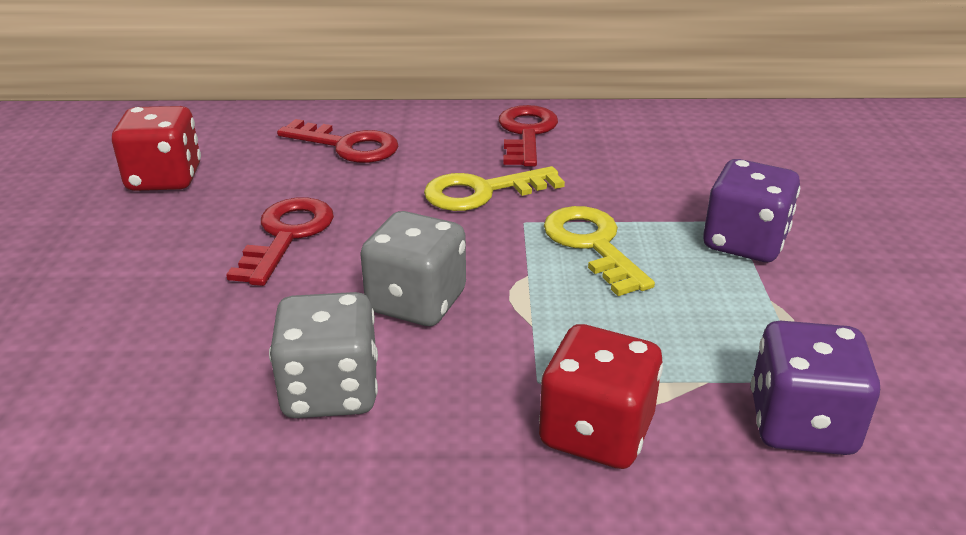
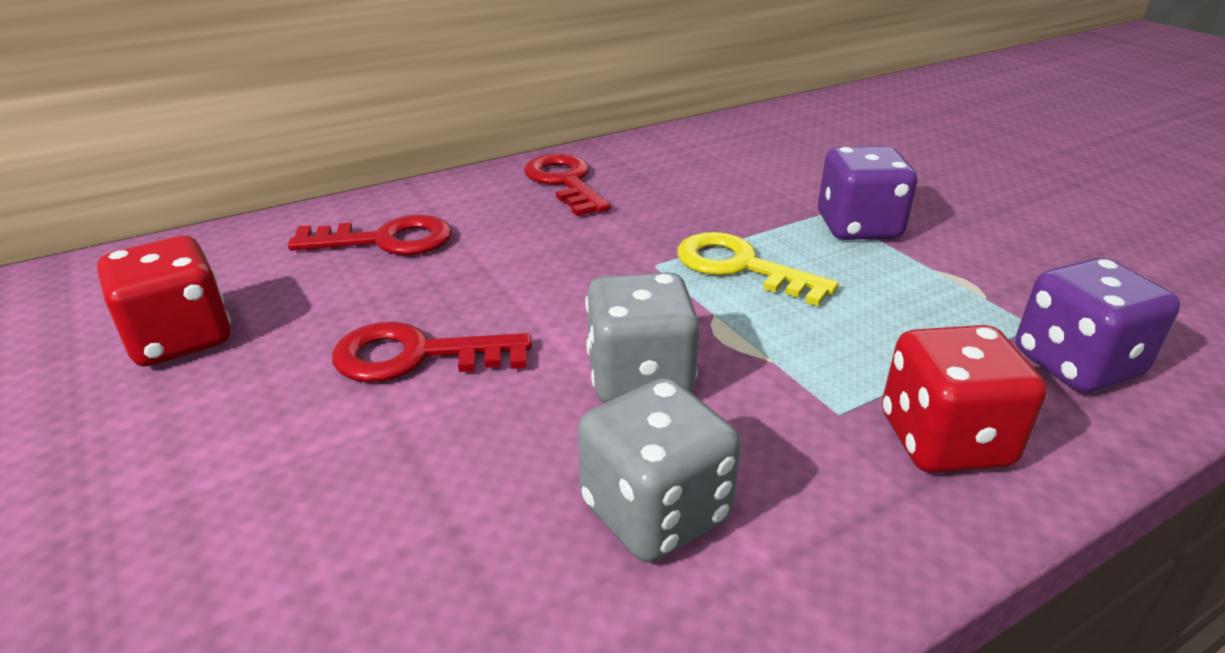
camera: 30 degrees left, 0 degrees up
(287, 235) = (416, 356): red key -> red key turned 75 degrees counterclockwise
(481, 192) = (583, 248): yellow key -> none

